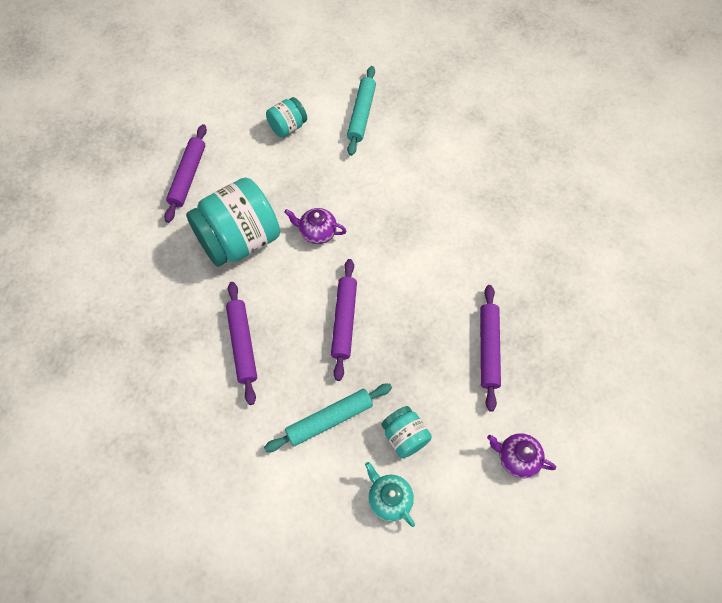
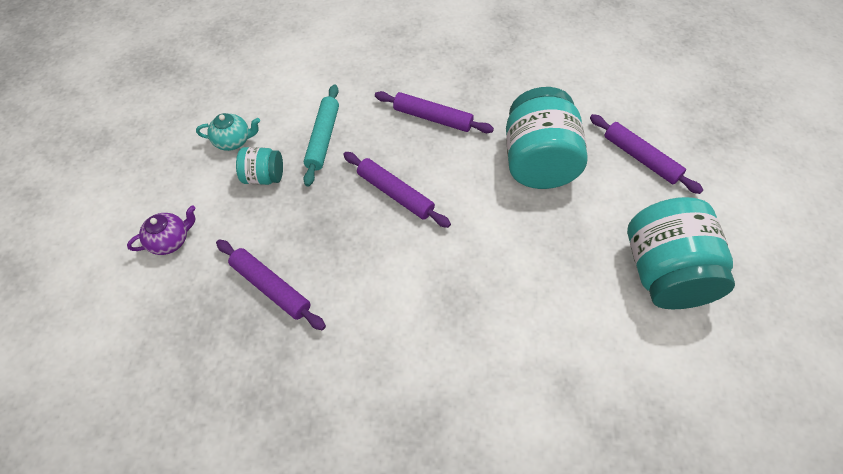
camera: 125 degrees right, 5 degrees down
(288, 127) = (663, 273): turquoise jar -> turquoise jar, size x2.03
(317, 232) = (504, 224): purple teapot -> none
(361, 114) = (643, 361): turquoise rolling pin -> none

